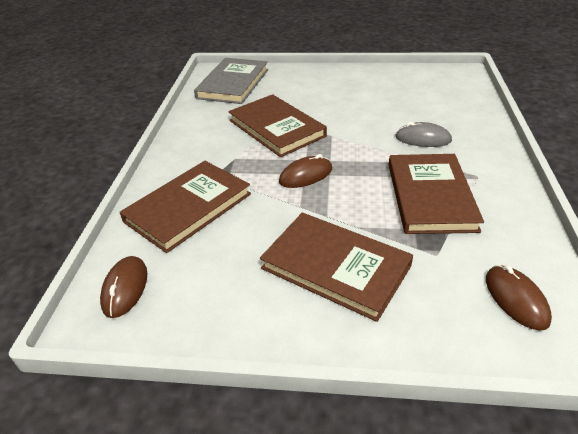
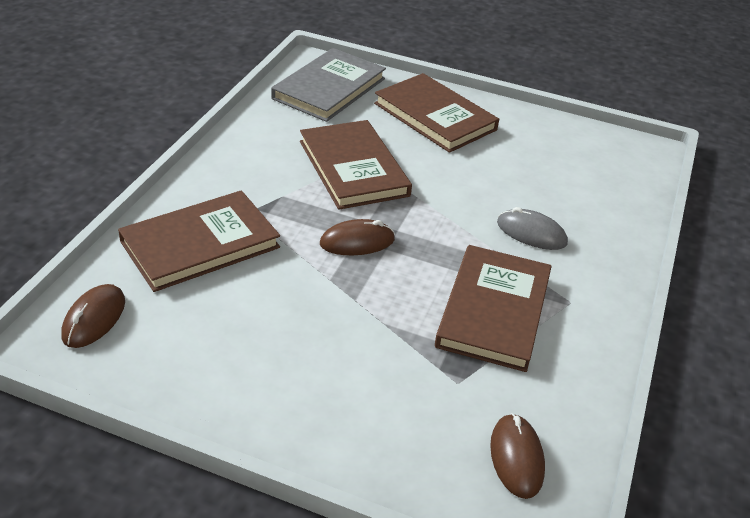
camera: 10 degrees right, 0 degrees up
(336, 267) = (333, 362): brown book -> brown book (435, 116)

